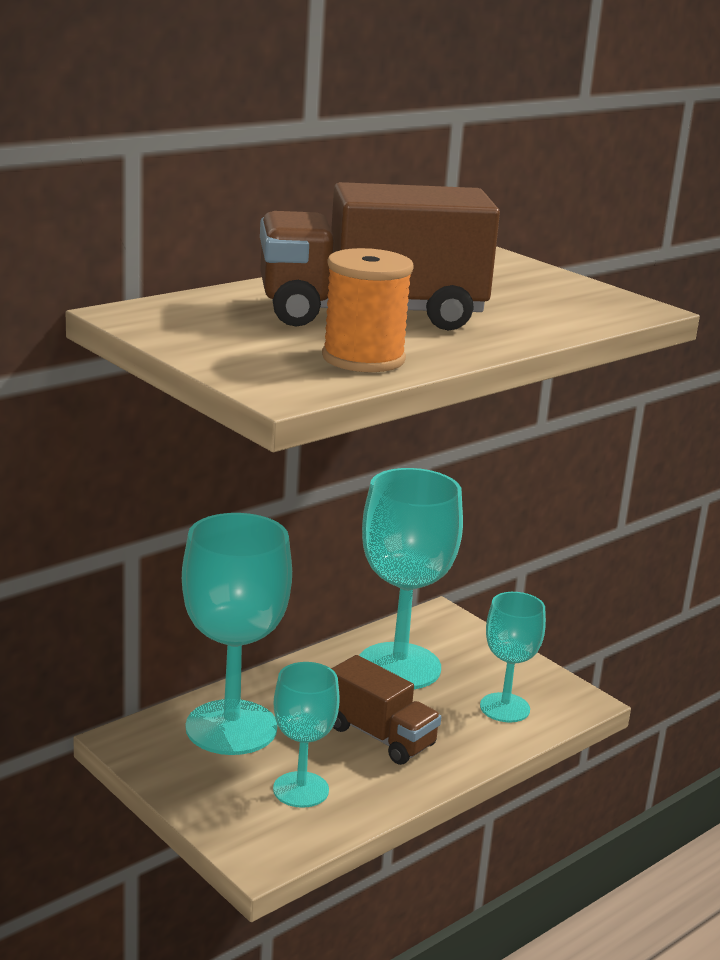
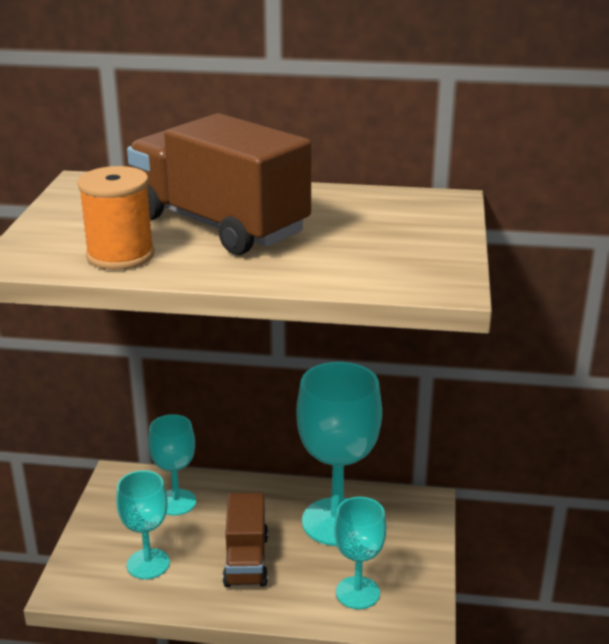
camera: 50 degrees right, 5 degrees up
(231, 727) = (176, 502): turquoise goblet -> turquoise goblet, size x0.57

